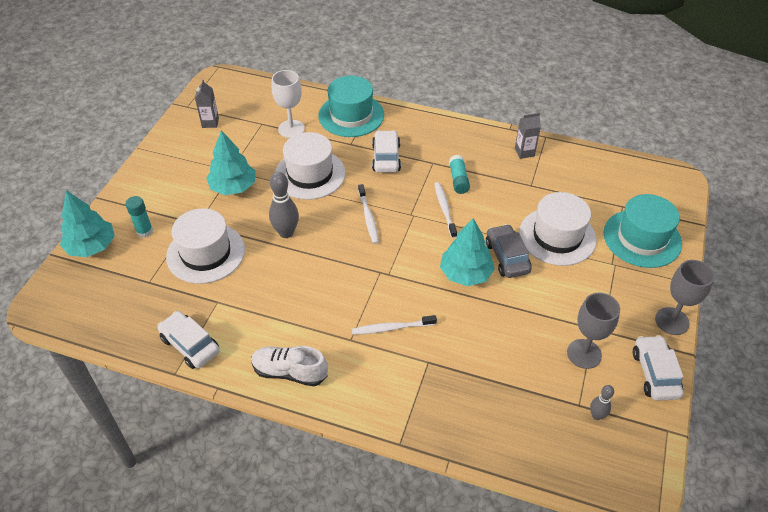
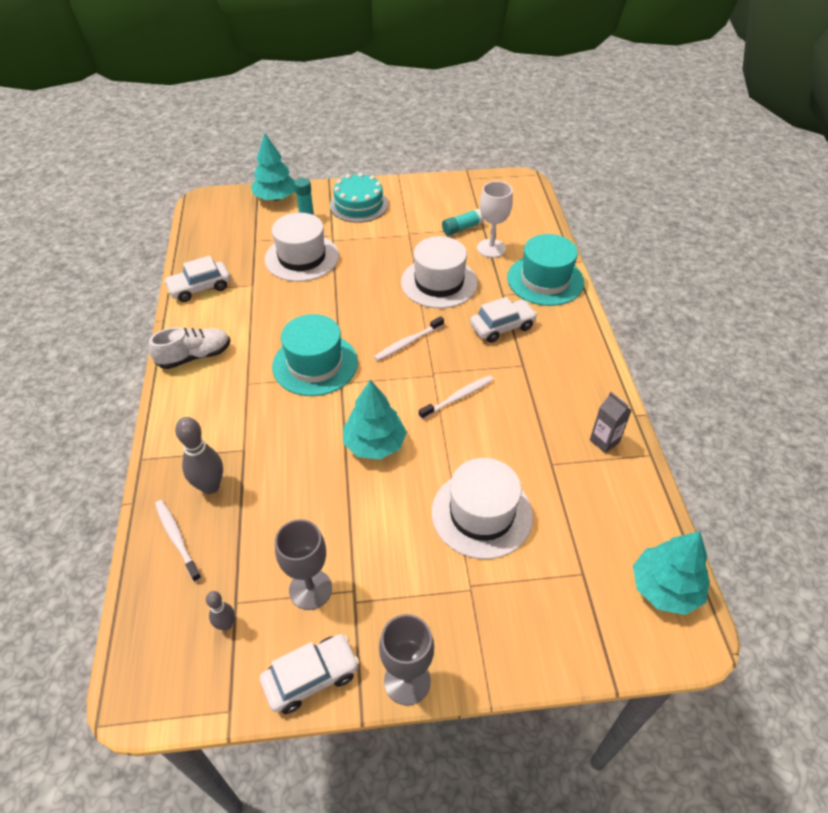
camera: 65 degrees right, 0 degrees up
(160, 189) = (359, 205): none -> turquoise cake
(190, 345) = (200, 288): white car -> white car turned 135 degrees counterclockwise
(210, 123) = (459, 199): grey carton -> none
(233, 187) = (389, 243): turquoise tree -> turquoise tree (665, 588)
(286, 233) = (353, 295): grey bowling pin -> grey bowling pin (210, 486)
(290, 372) = (194, 356): white shoe -> white shoe turned 75 degrees clockwise
(391, 328) = (273, 408): white toothbrush -> white toothbrush (177, 538)
(458, 180) = (512, 395): turquoise glue stick -> turquoise glue stick (462, 228)
(507, 257) = (419, 473): grey car -> none
(642, 238) = (537, 611): turquoise hat -> turquoise hat (315, 364)

